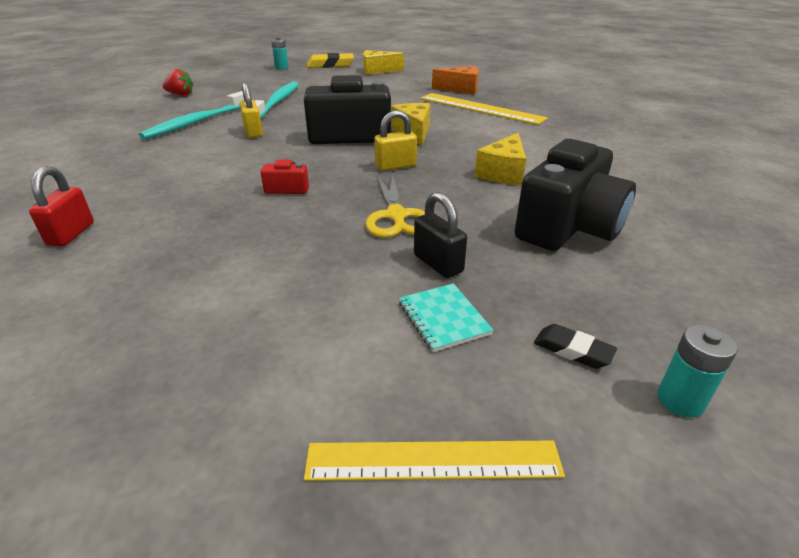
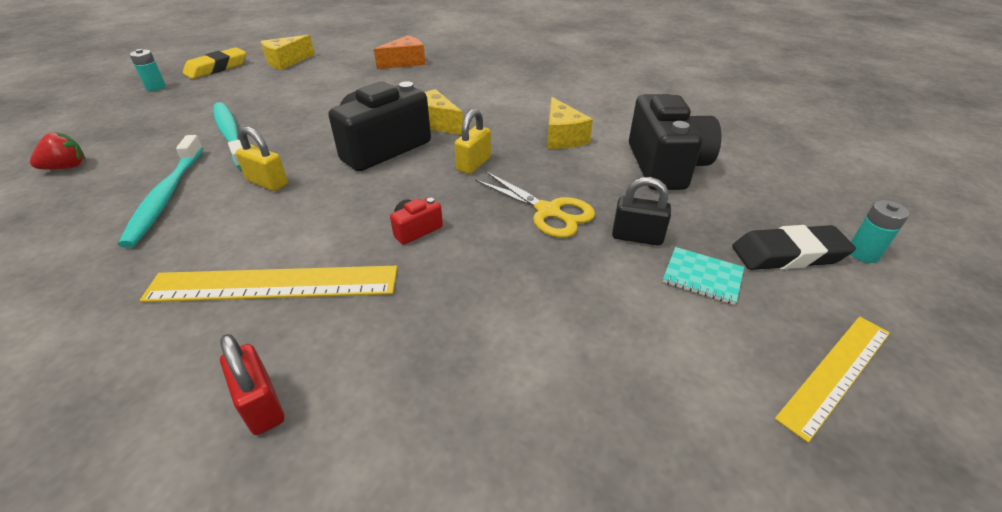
camera: 40 degrees left, 5 degrees up
(480, 108) = (453, 79): yellow ruler -> yellow ruler (273, 284)
(572, 350) = (788, 254): black eraser -> black eraser, size x1.86

